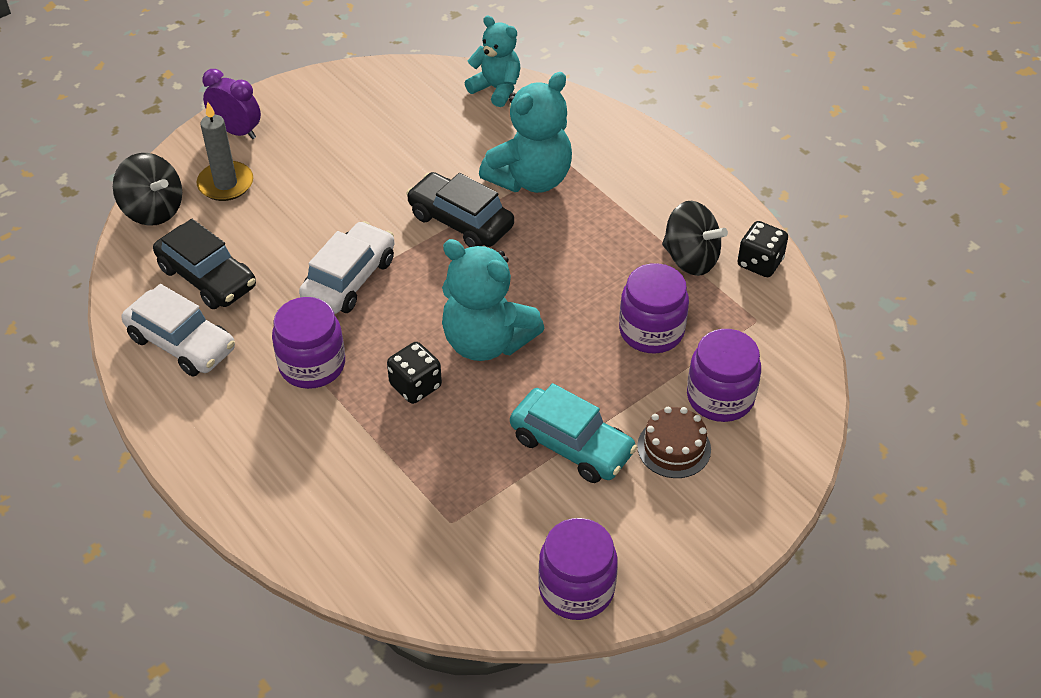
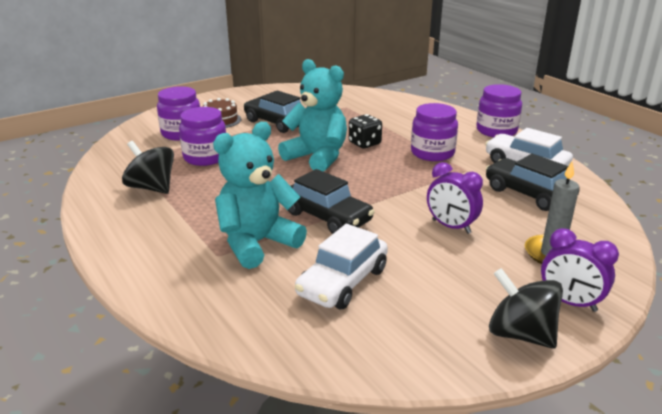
camera: 175 degrees left, 20 degrees down
(153, 210) = (607, 237): black spinning top -> black spinning top (520, 334)
(320, 215) = (451, 226): none -> purple clock
(349, 279) = (416, 188): white car -> white car (343, 282)
(496, 89) = (267, 335): turquoise teddy bear -> none
(572, 445) = (276, 123): turquoise car -> black car
(576, 589) = (289, 91): purple jar -> purple jar (496, 131)
(760, 263) = (102, 183): black dice -> none

